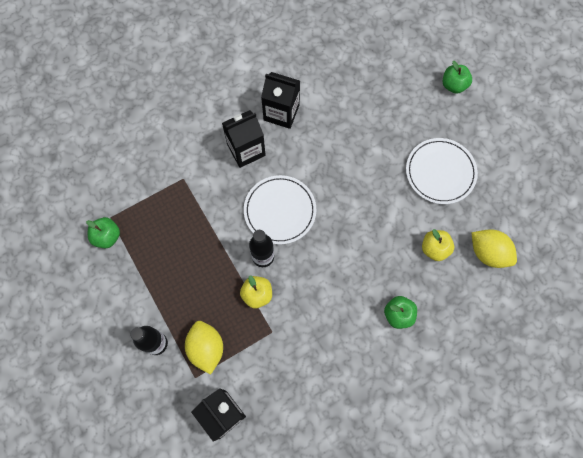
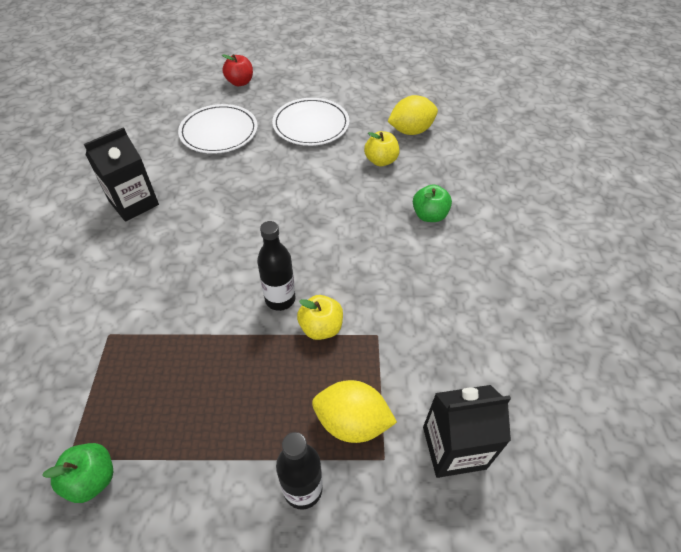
camera: 60 degrees left, 20 degrees down
(246, 150) = (141, 253): black carton -> none
(280, 210) = (240, 257): white plate -> white plate (219, 132)
(453, 85) = (240, 82): green apple -> red apple

